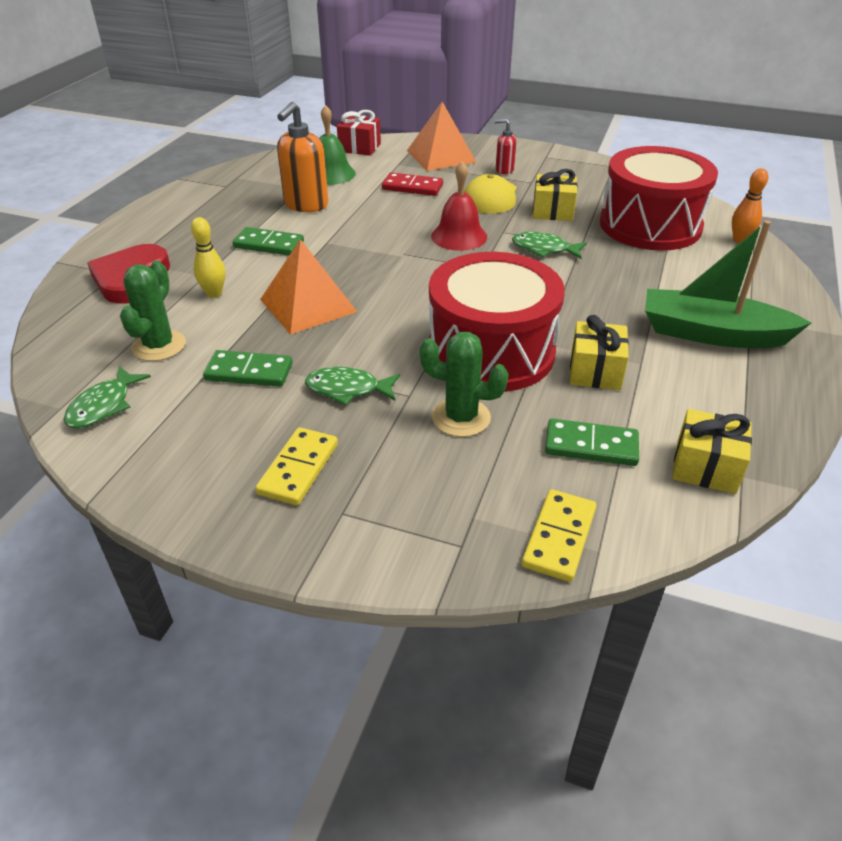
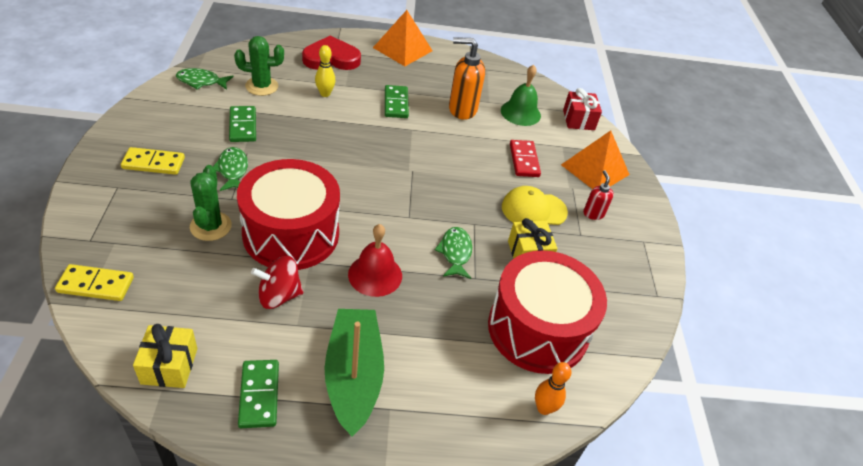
camera: 65 degrees right, 5 degrees up
(308, 305) = (324, 136): orange pyramid -> orange pyramid (402, 49)
(459, 236) = (453, 198): red bell -> red bell (375, 275)
(591, 446) = (188, 297): green domino -> green domino (259, 395)
(595, 371) = (279, 295): yellow gift -> red spinning top

